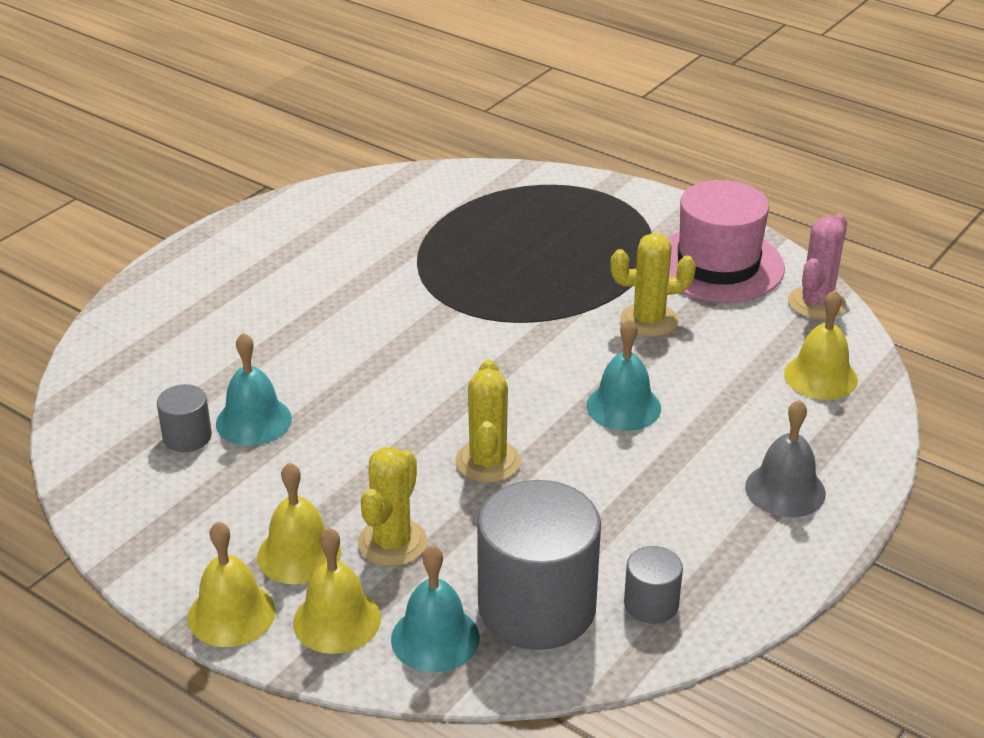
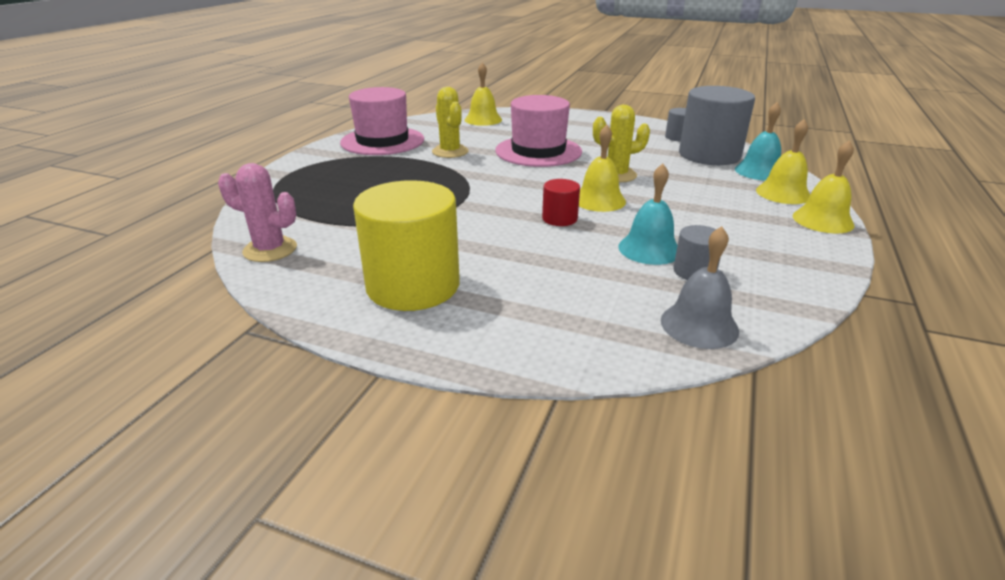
camera: 105 degrees left, 5 degrees down
(276, 259) = (413, 285): none -> yellow cylinder
(299, 554) = (752, 210): yellow bell -> yellow bell (599, 200)
(367, 373) = (559, 218): none -> red cylinder
(392, 543) = (709, 189): yellow cactus -> none
(623, 406) = (538, 151): turquoise bell -> pink hat
(785, 490) = (575, 122): grey bell -> grey bell (699, 325)
(816, 303) = (416, 122): pink cactus -> pink cactus (270, 250)

